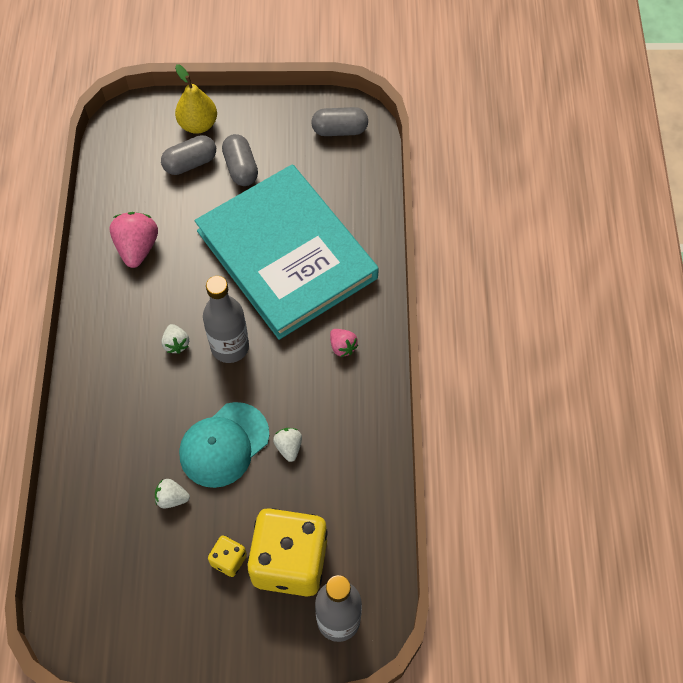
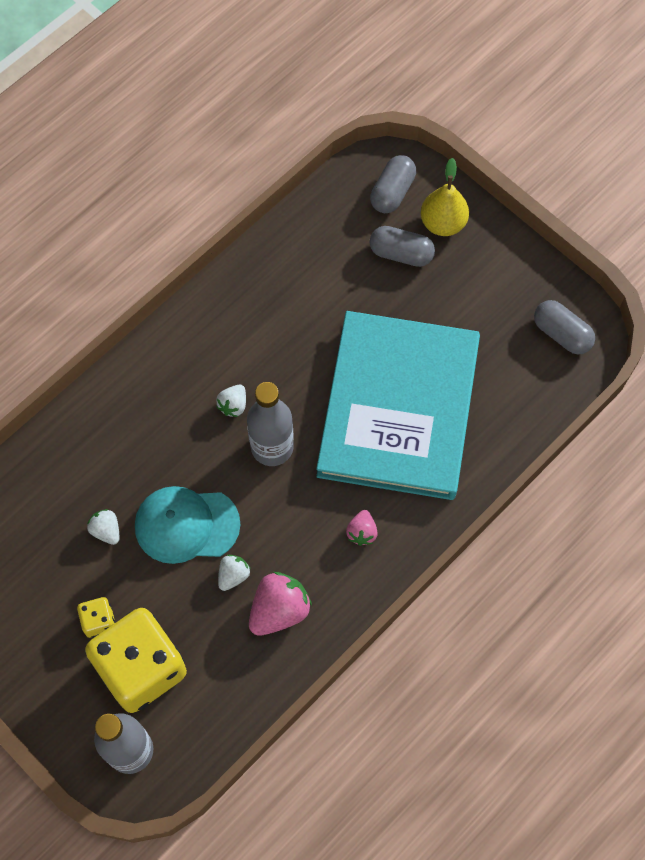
camera: 45 degrees right, 5 degrees up
(137, 248) = (284, 293): pink strawberry -> pink strawberry (279, 610)
(241, 168) = (439, 295): grey capsule -> grey capsule (392, 192)

